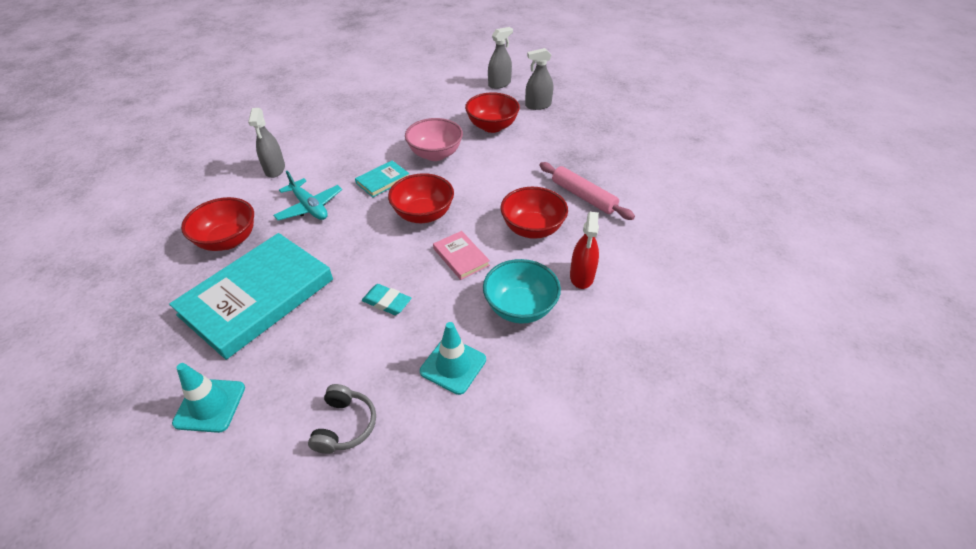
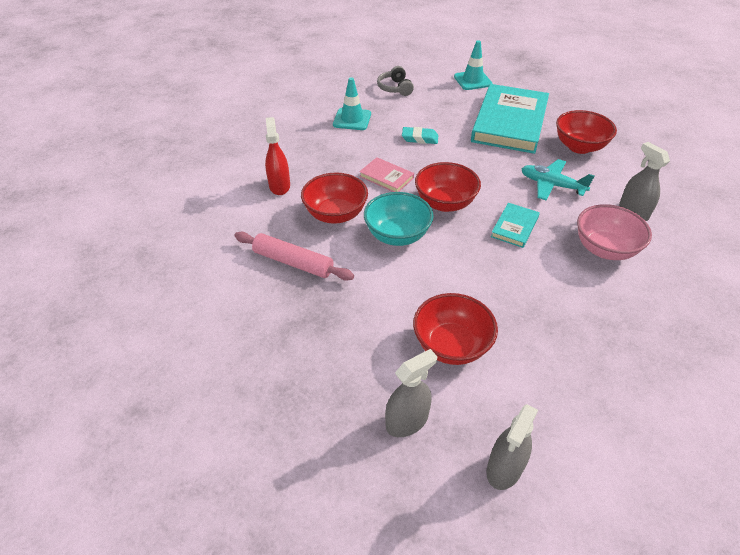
camera: 160 degrees right, 0 degrees up
(435, 154) = (489, 275): pink bowl -> pink bowl (604, 249)
(520, 307) = (322, 155): turquoise bowl -> turquoise bowl (397, 235)

